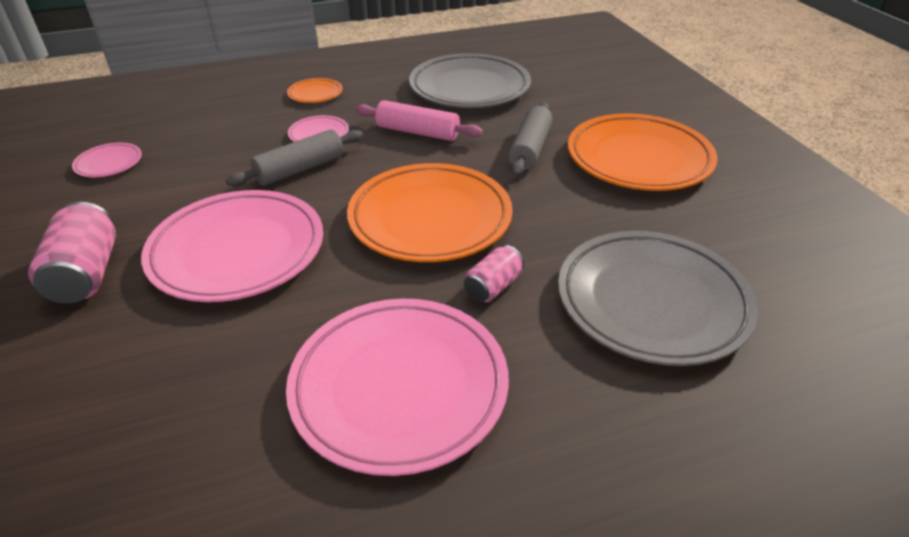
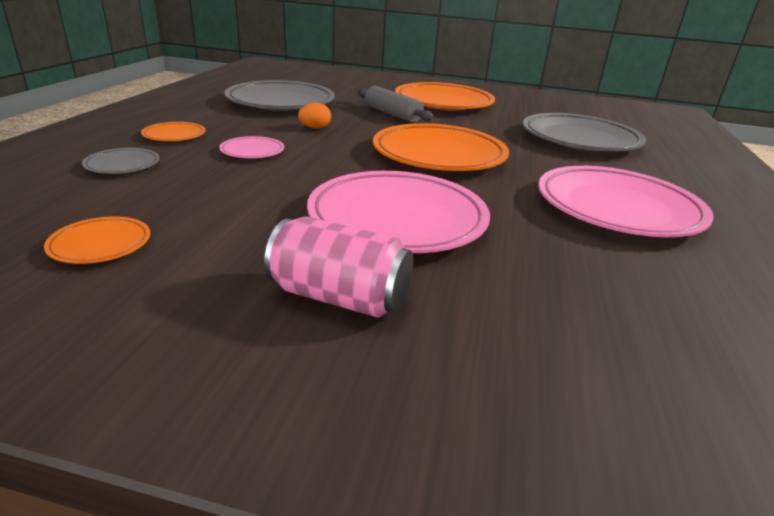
camera: 60 degrees left, 10 degrees down
(109, 164) = (100, 245): pink plate -> orange plate
(235, 108) = (122, 165): none -> grey plate
(300, 169) = (299, 170): grey rolling pin -> none
(418, 132) = (315, 128): pink rolling pin -> orange egg
(493, 287) = (534, 162): pink can -> none

